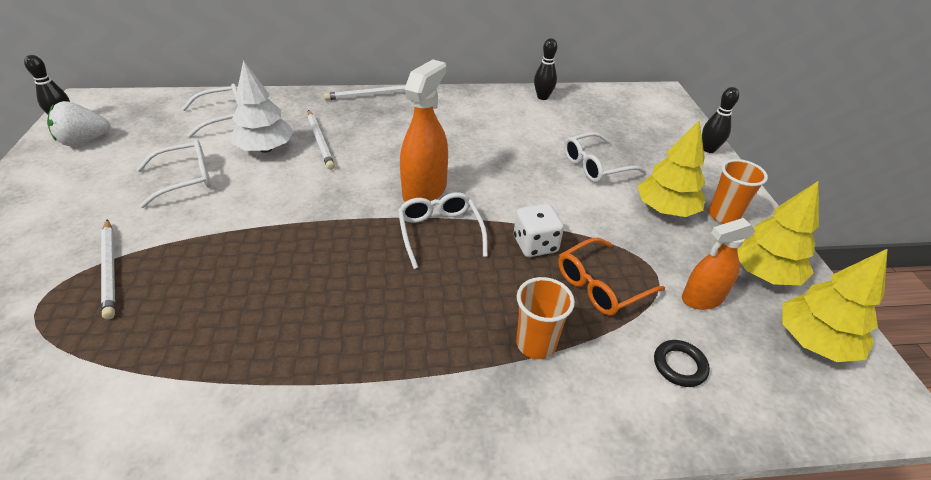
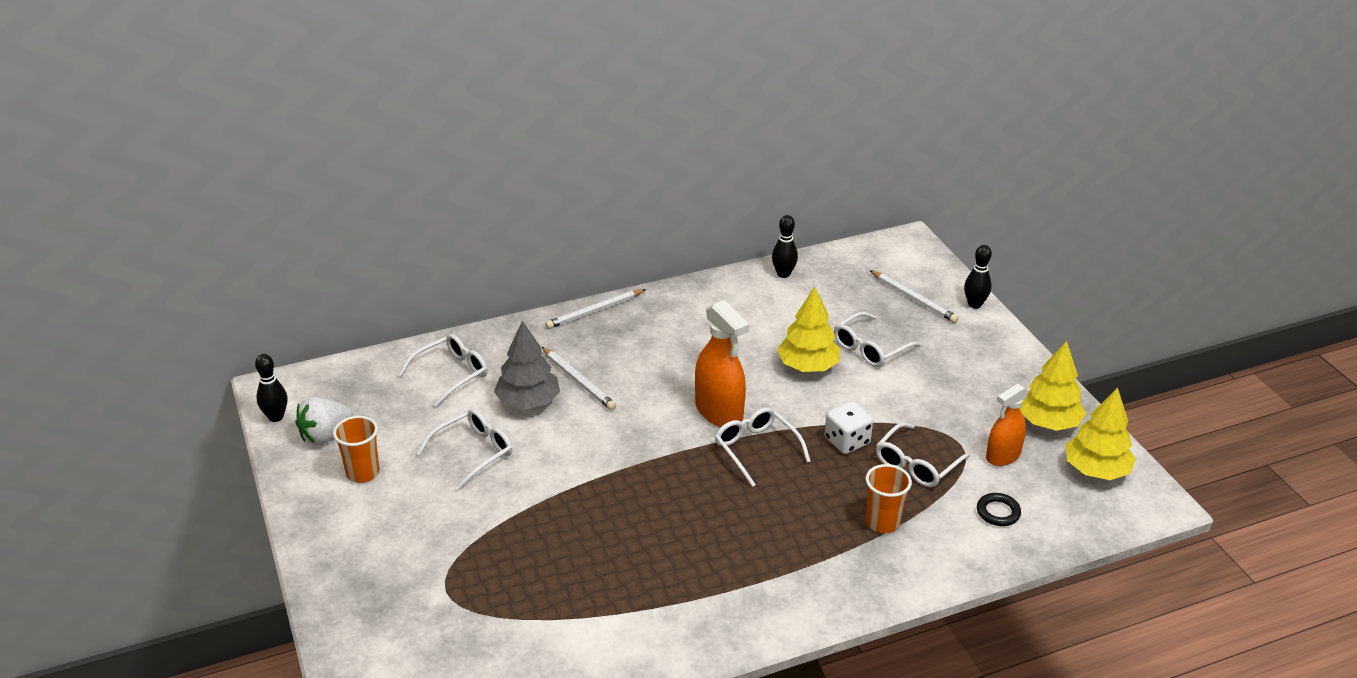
camera: 15 degrees left, 5 degrees down
(110, 269) = (481, 550): white pencil -> white pencil (913, 299)
(265, 149) = (528, 402): white tree -> grey tree
(425, 191) = (719, 412): orange spray bottle -> orange spray bottle turned 135 degrees clockwise
(601, 285) = (917, 464): orange glasses -> white glasses
(665, 209) = (951, 380): yellow tree -> yellow tree (807, 366)
(723, 215) = (1004, 375): orange cup -> orange cup (362, 473)

